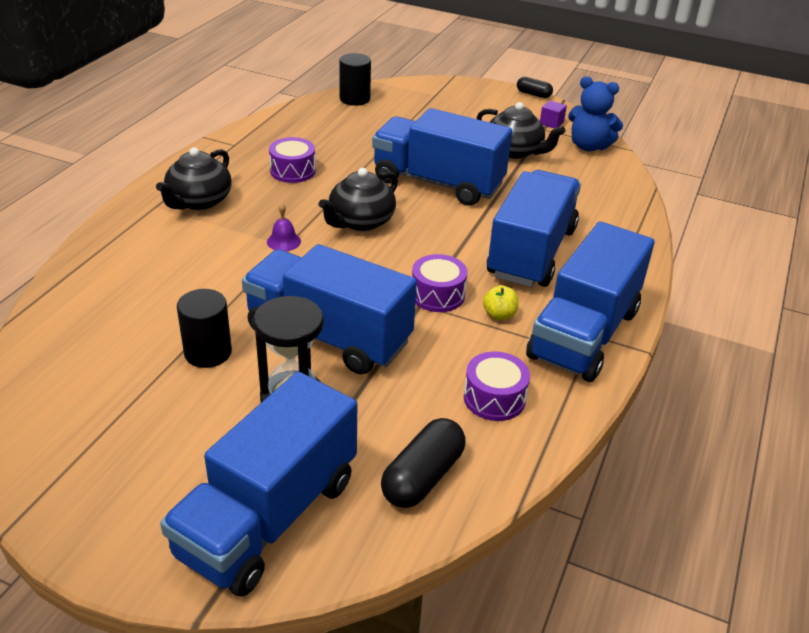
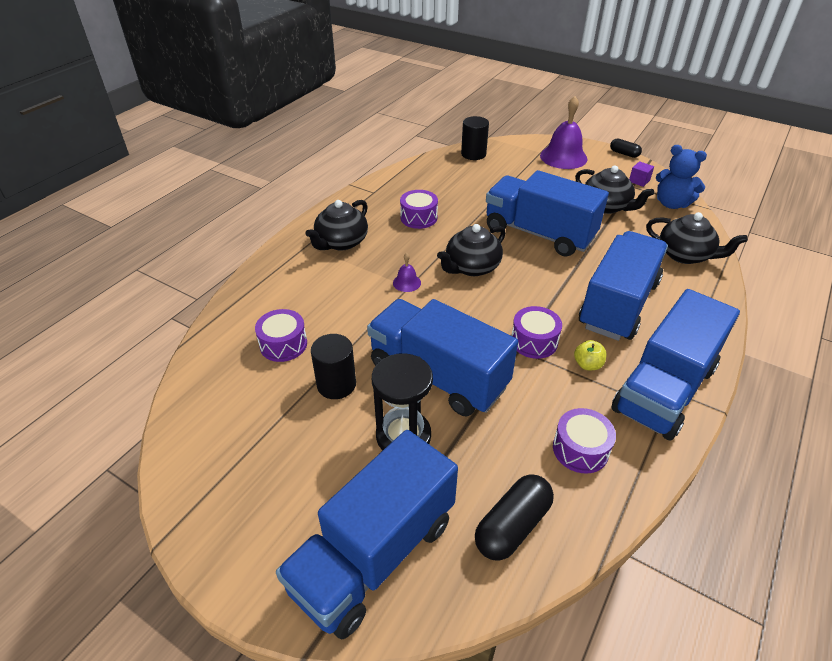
camera: 10 degrees right, 5 degrees up
(138, 314) = (283, 344): none -> purple drum
(463, 99) = (563, 157): none -> purple bell
(604, 199) = (685, 255): none -> black teapot

